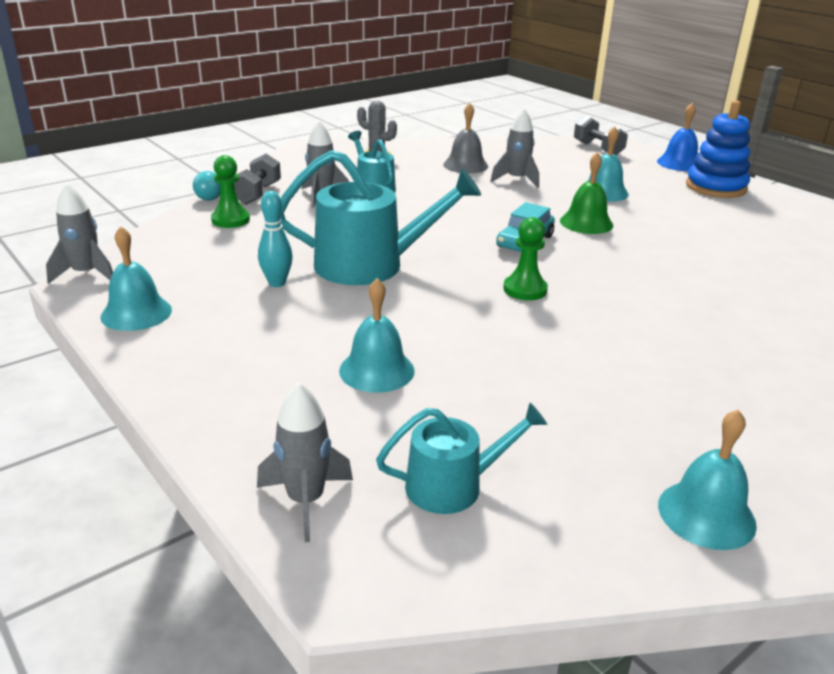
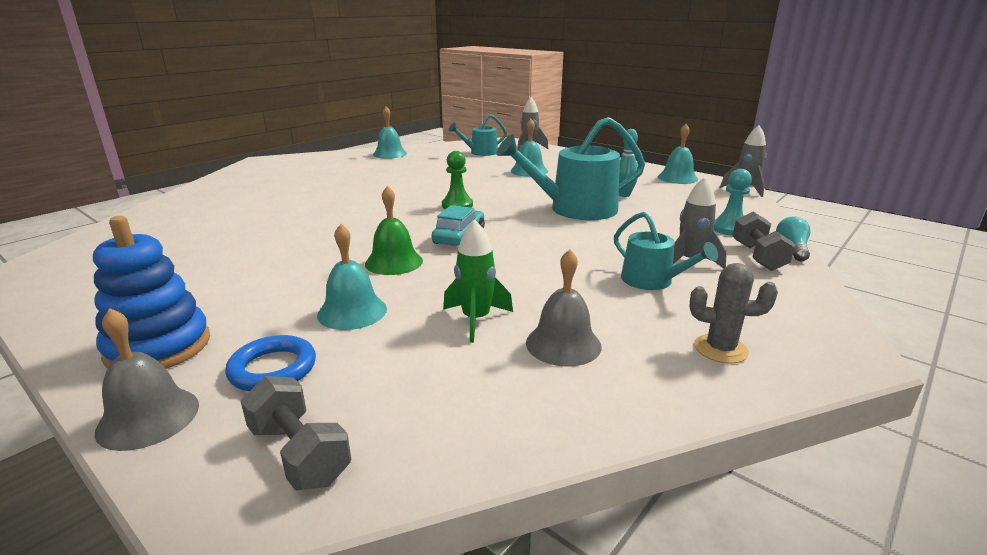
camera: 170 degrees right, 5 degrees down
(230, 220) = (729, 229): green pawn -> turquoise pawn
(516, 180) = (476, 320): grey rocket -> green rocket
(634, 172) = (273, 369): none -> blue ring
(679, 163) = (148, 417): blue bell -> grey bell

